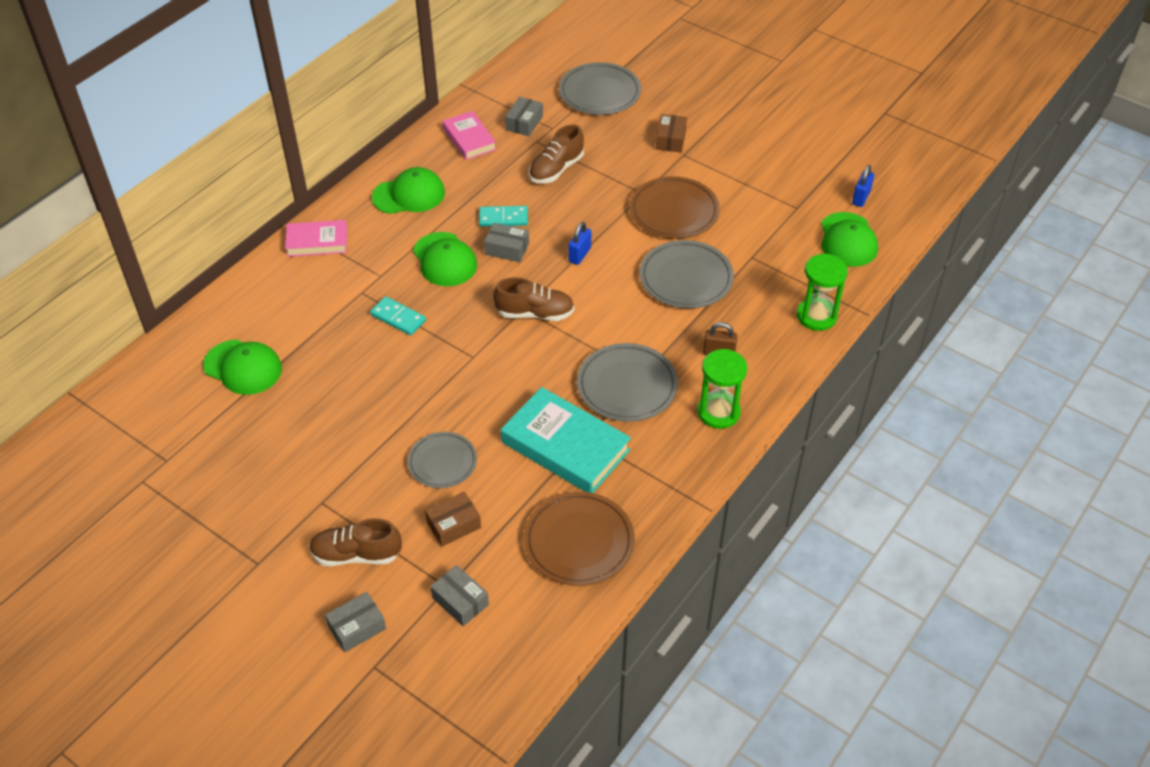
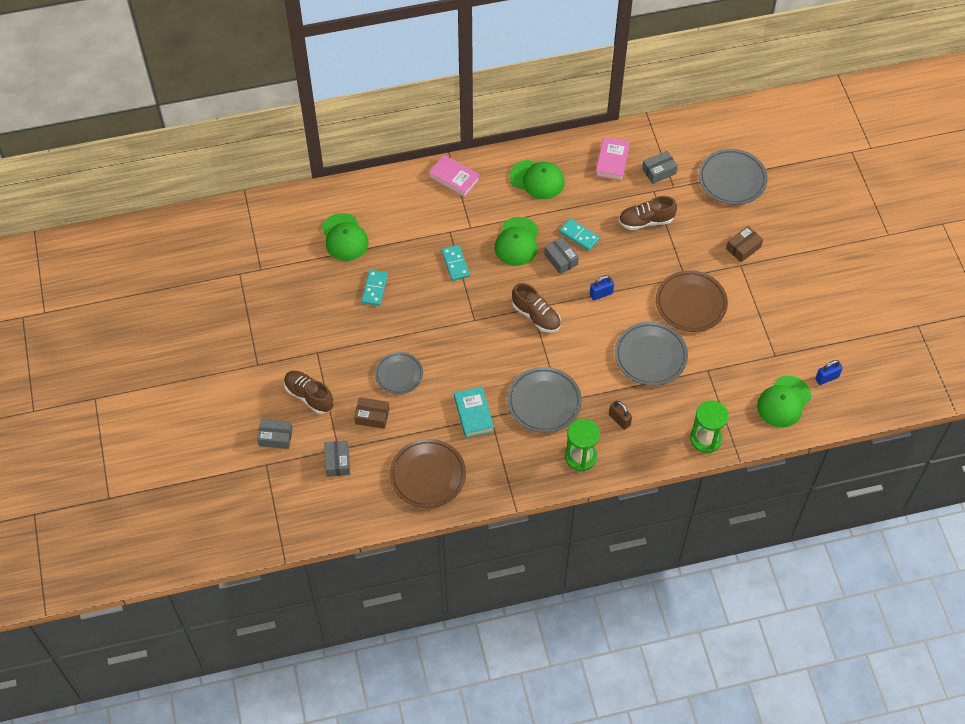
camera: 40 degrees right, 10 degrees up
(329, 396) = (374, 289): none -> turquoise domino
(565, 446) = (473, 414): turquoise book -> turquoise book, size x0.61

